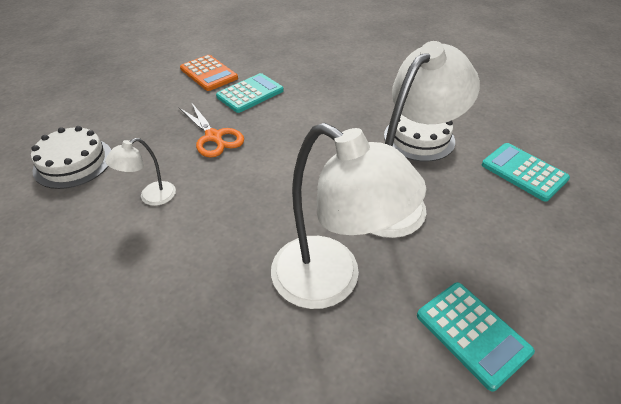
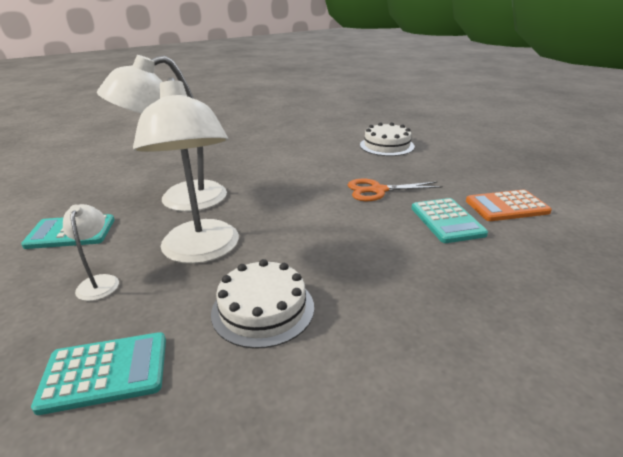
camera: 120 degrees right, 15 degrees down
(151, 197) = (325, 162): white lamp -> white lamp (99, 282)

